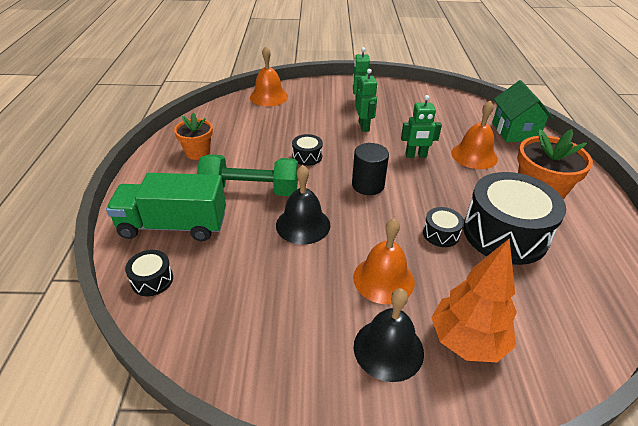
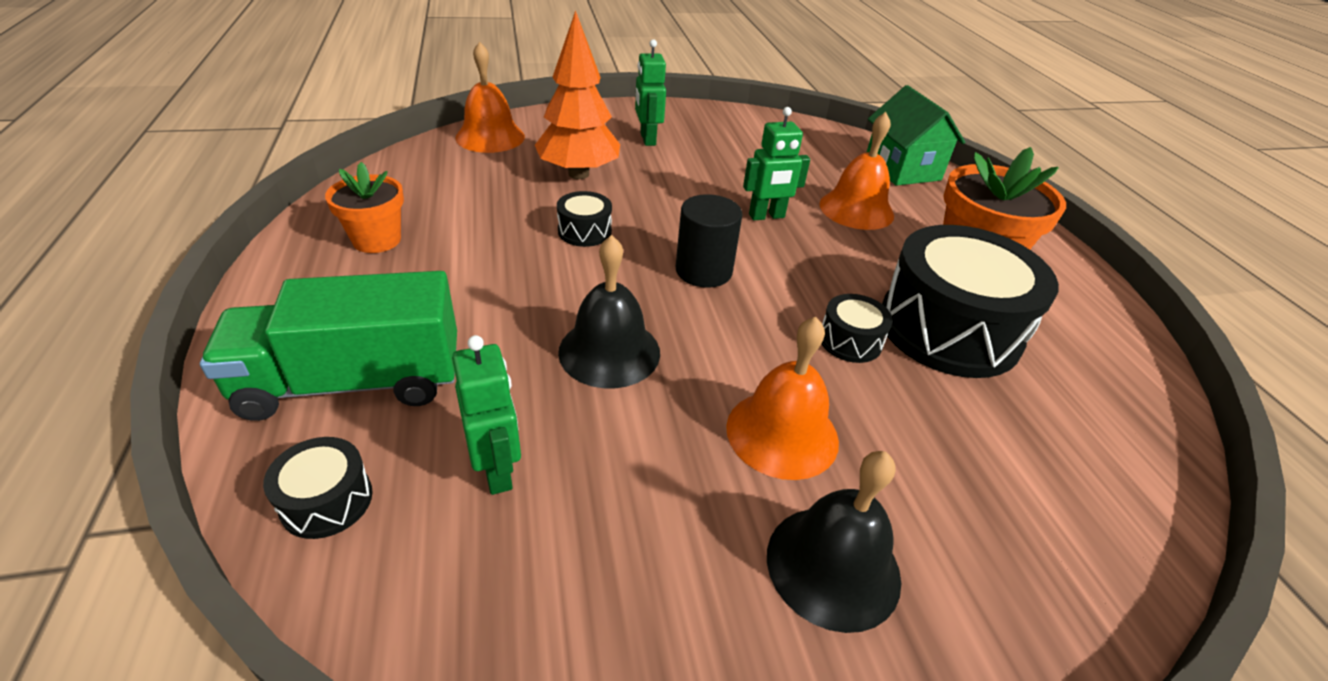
camera: 15 degrees left, 0 degrees up
(250, 190) = (495, 299): green dumbbell -> none
(364, 126) = (668, 176): green robot -> green robot (497, 470)
(467, 341) = (960, 526): orange tree -> orange tree (579, 174)

